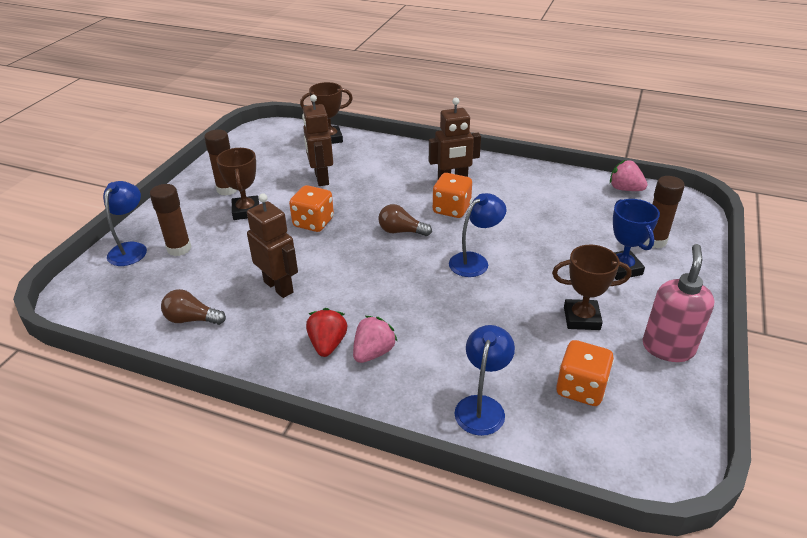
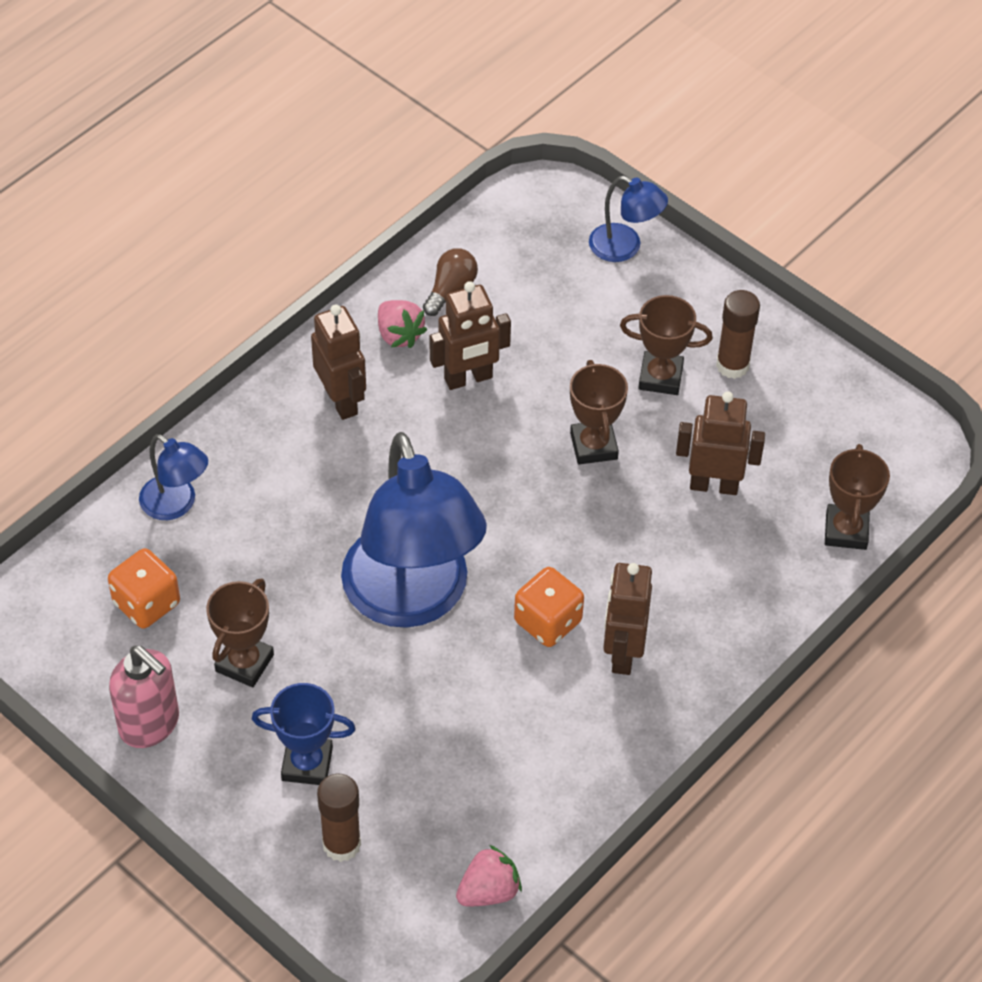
camera: 110 degrees right, 15 degrees up
(179, 248) = (601, 294): brown glue stick -> none
(313, 223) = (593, 446): orange dice -> brown trophy
(327, 344) = (341, 400): red strawberry -> brown robot
(373, 352) = (305, 438): pink strawberry -> pink strawberry (399, 335)
(401, 231) = (522, 540): brown light bulb -> none
(475, 261) = (412, 599): blue lamp -> blue lamp, size x2.20

